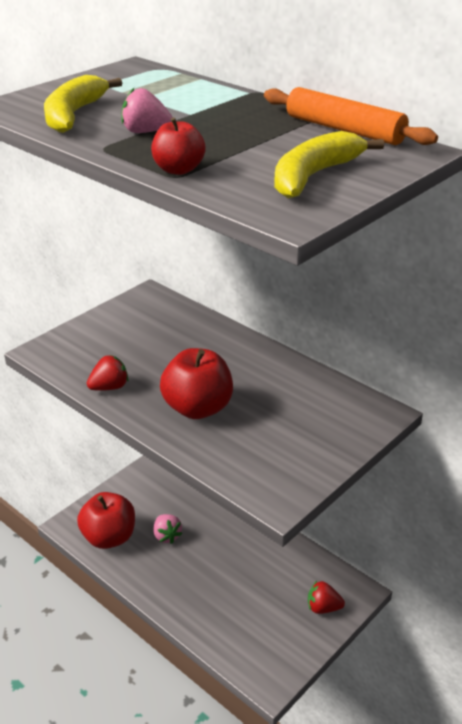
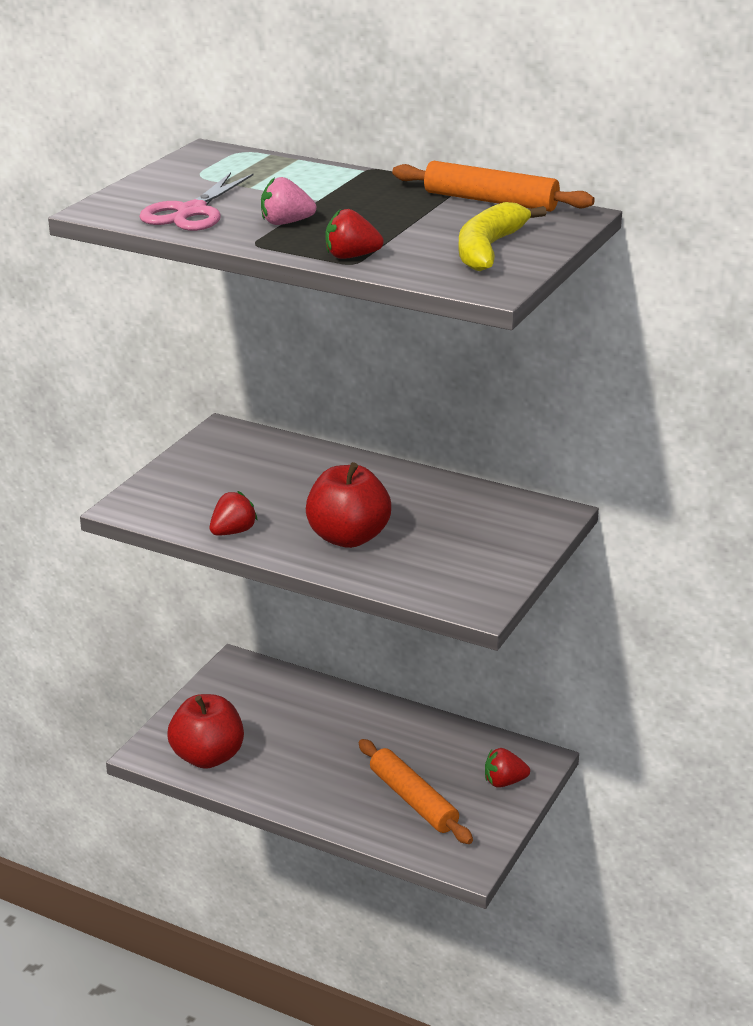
camera: 15 degrees left, 5 degrees down
(74, 115) = (191, 212): yellow banana -> pink scissors
(166, 536) = (282, 743): pink strawberry -> none
(178, 170) = (351, 257): red apple -> red strawberry
(246, 609) = (413, 800): none -> orange rolling pin

